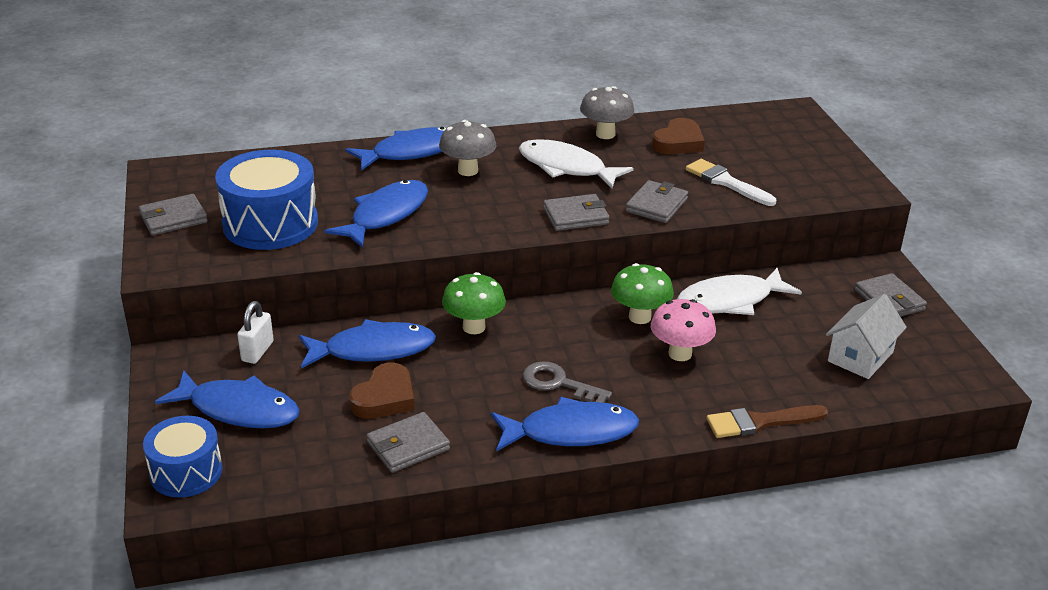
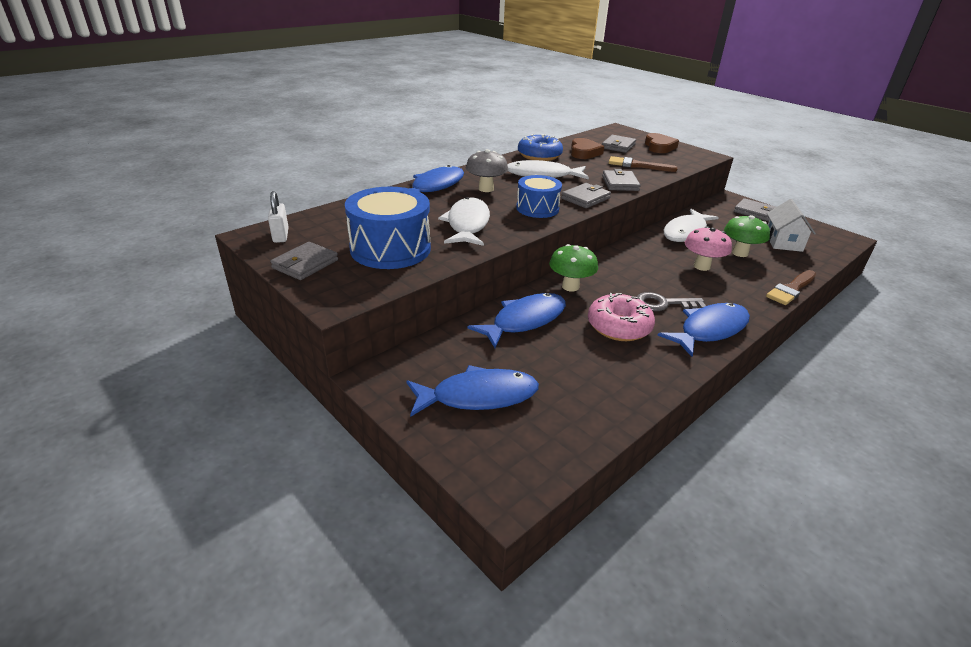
camera: 30 degrees left, 0 degrees up
(186, 472) = (494, 463): blue drum -> blue drum (537, 208)
(257, 351) = (443, 349): white padlock -> white padlock (281, 236)
(384, 397) = (572, 349): brown heart -> brown heart (659, 147)
(385, 215) = (467, 224): blue fish -> white fish
(408, 446) = (629, 376): grey wallet -> grey wallet (618, 146)
(468, 391) = (619, 326): none -> pink donut
(605, 134) = (539, 156): grey mushroom -> blue donut
(639, 317) = (654, 253): green mushroom -> green mushroom (740, 253)
(726, 182) = (637, 165): white brush -> brown brush

